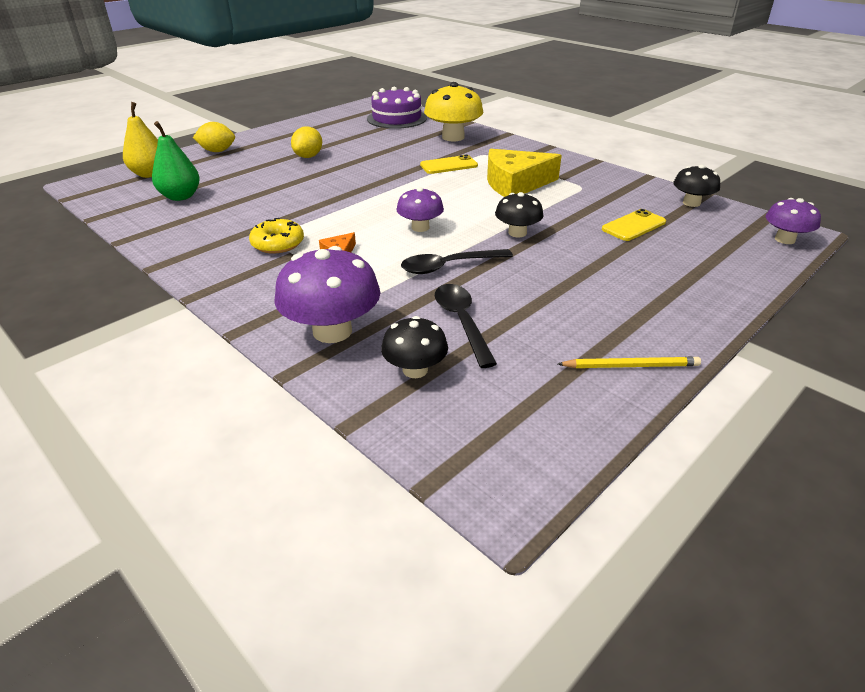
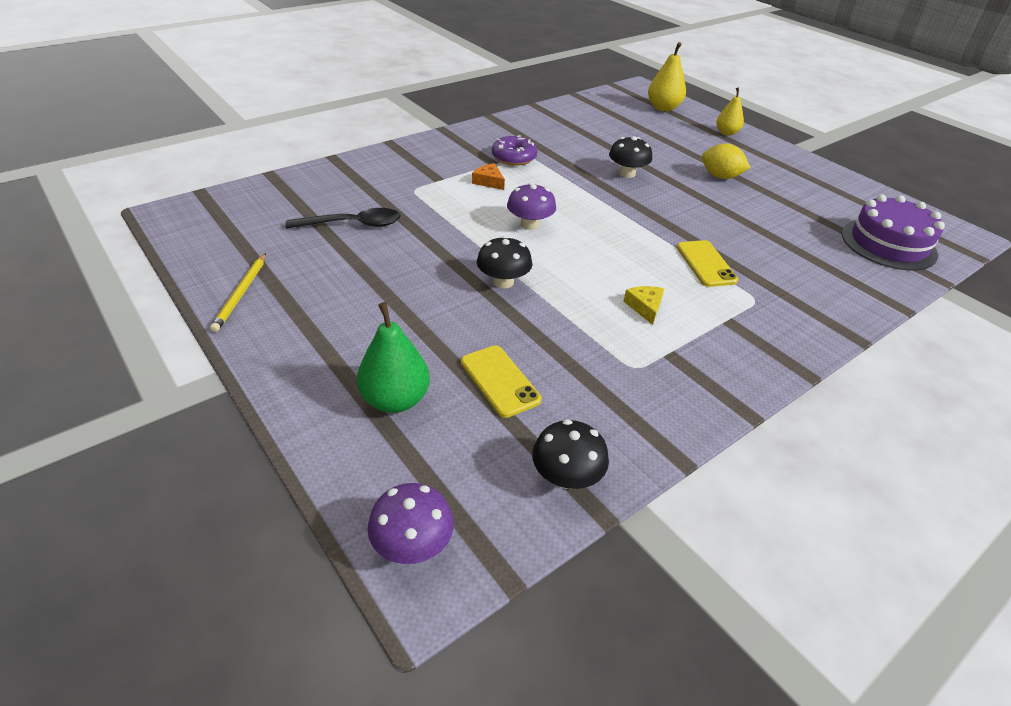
camera: 95 degrees right, 5 degrees up
(181, 196) = (613, 120): green pear -> green pear (395, 400)
(217, 151) = (726, 133): yellow lemon -> yellow pear
(278, 243) = (514, 157): yellow donut -> purple donut
(332, 331) = (371, 173): purple mushroom -> none
(415, 370) = (306, 199): black mushroom -> black mushroom (627, 173)
(449, 266) = (445, 230): black spoon -> none
(453, 137) = (821, 282): yellow mushroom -> none
(515, 184) = (645, 307): yellow cheese -> yellow cheese, size x0.43

